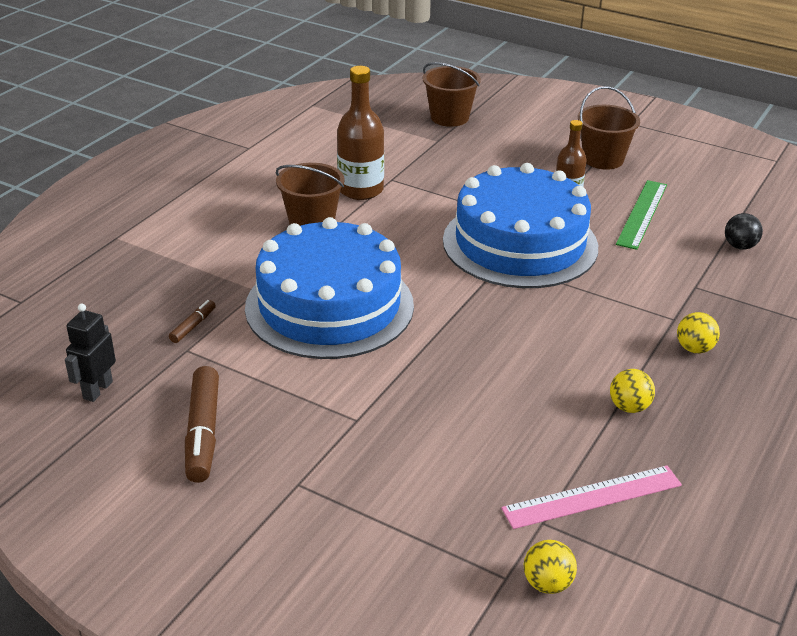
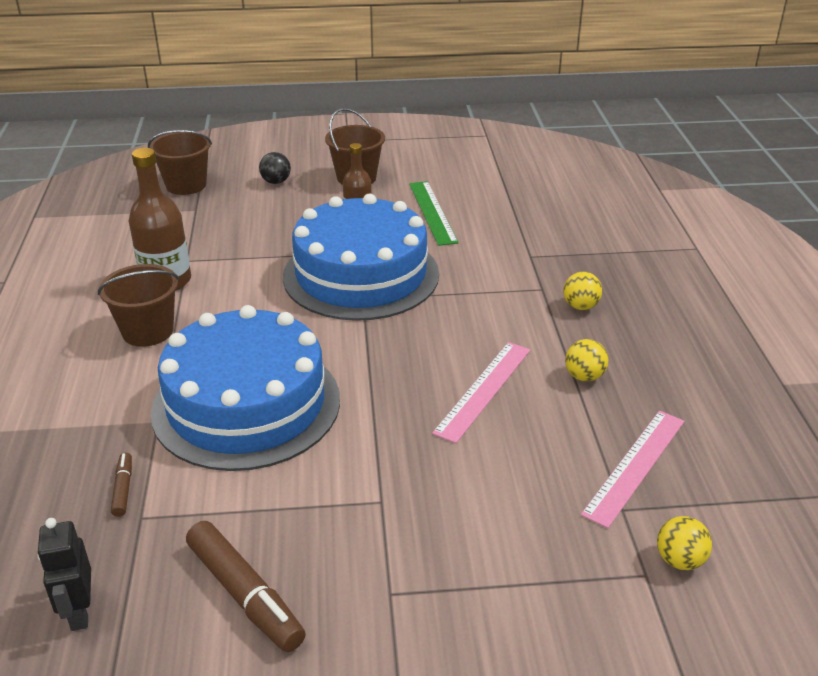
camera: 35 degrees left, 0 degrees up
(526, 378) = (483, 390): none -> pink ruler
(740, 246) = (529, 211): black ball -> black ball (276, 182)

